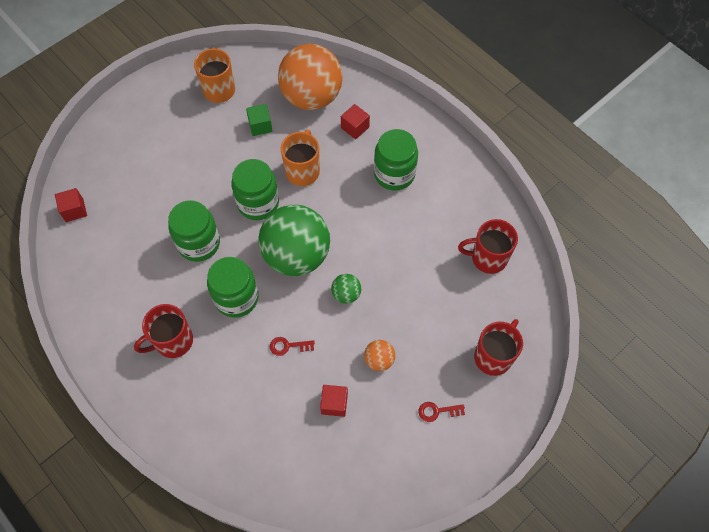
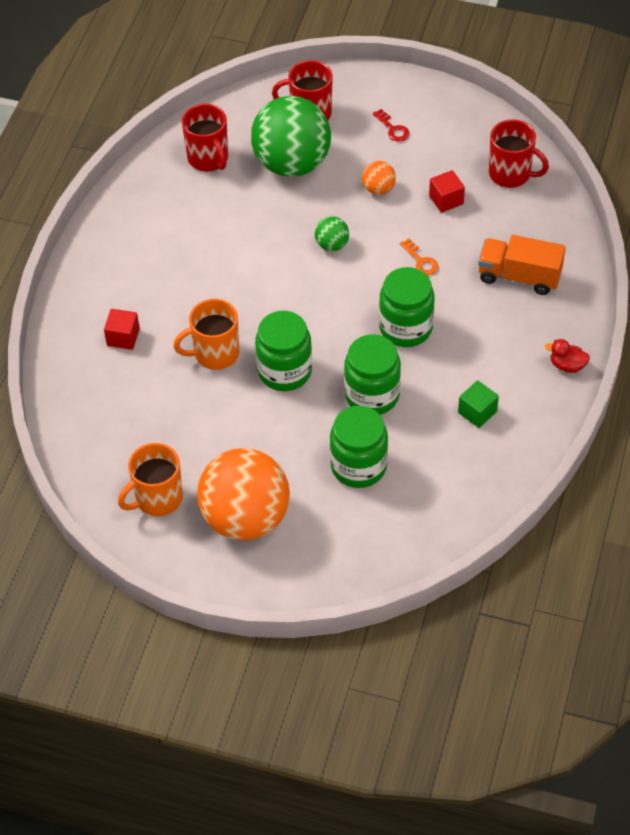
camera: 120 degrees left, 10 degrees down
(74, 210) = (424, 537): red cube -> none
(122, 385) = (567, 365): none -> red duck
(173, 341) = (491, 352): red mug -> red mug (511, 174)
(222, 408) = (519, 276): none -> orange truck
(260, 126) = (182, 426): green cube -> green cube (477, 412)
(288, 346) = (421, 261): red key -> orange key
(296, 255) = (320, 305): green ball -> green ball (292, 163)
(311, 96) = (106, 400): orange ball -> orange ball (245, 518)
(394, 174) = (161, 274): green jar -> green jar (358, 466)

